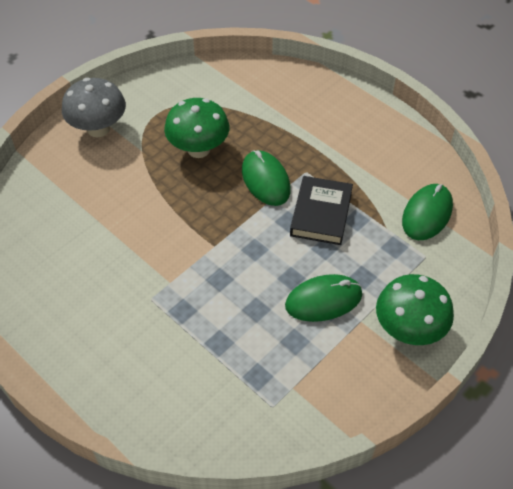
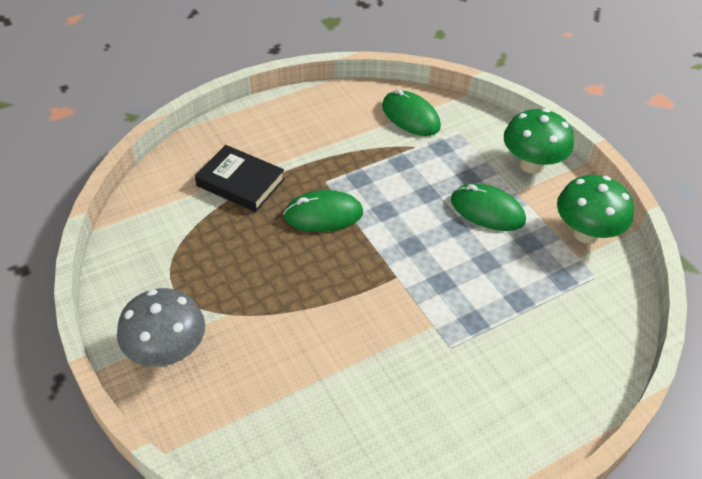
camera: 75 degrees left, 5 degrees down
(198, 149) = (252, 260): green mushroom -> green mushroom (585, 233)
(321, 214) = (384, 185): black book -> black book (240, 182)
(323, 300) = (487, 210): green mouse -> green mouse turned 60 degrees counterclockwise

